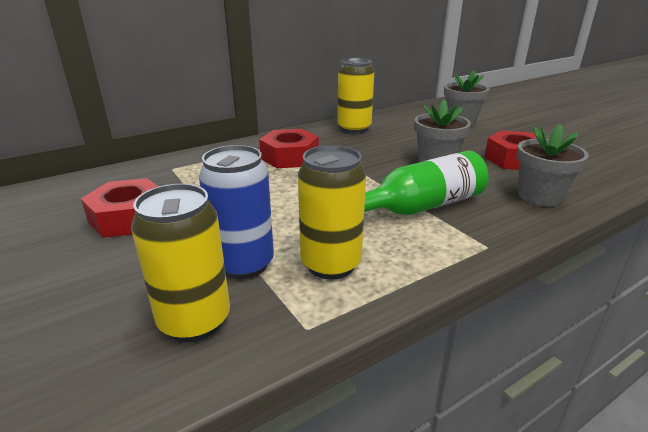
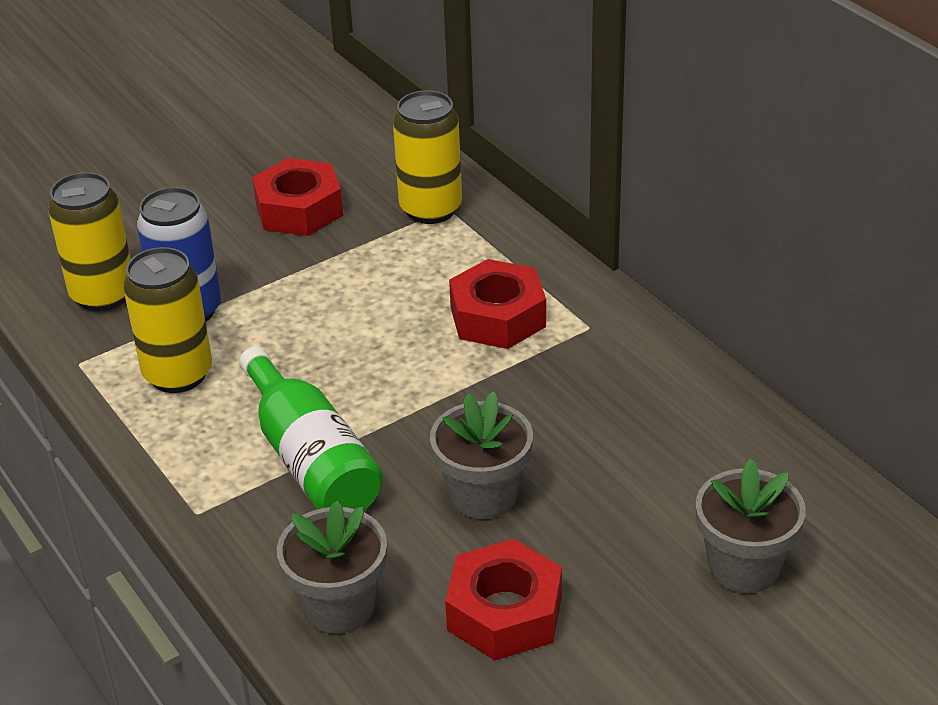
camera: 90 degrees right, 10 degrees up
(354, 128) = (660, 390): yellow can -> yellow can (431, 209)

